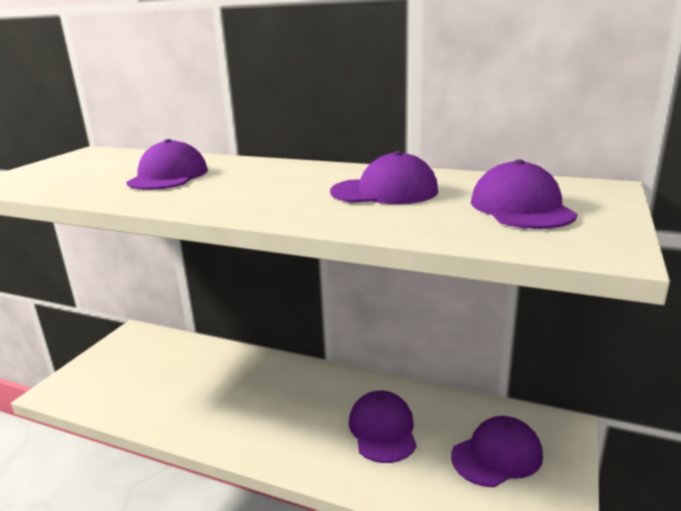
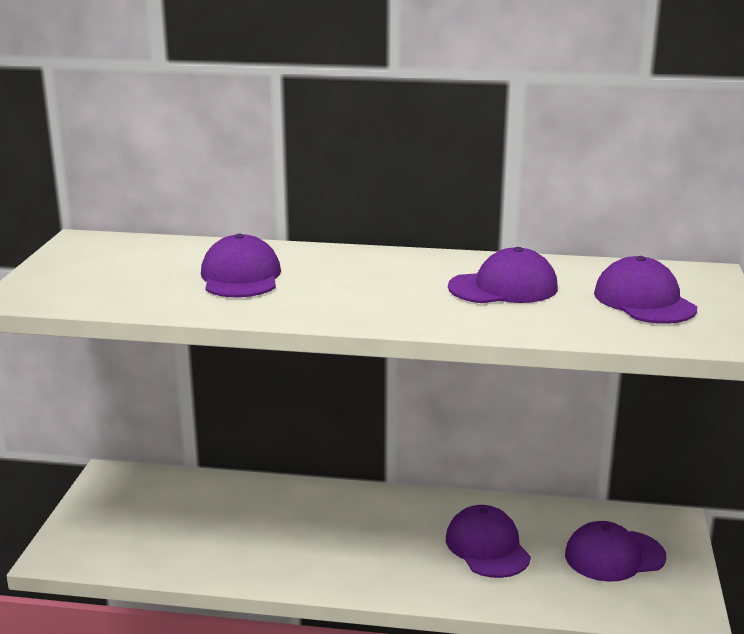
camera: 15 degrees left, 0 degrees up
(497, 455) = (614, 556): purple cap -> purple cap turned 150 degrees counterclockwise

